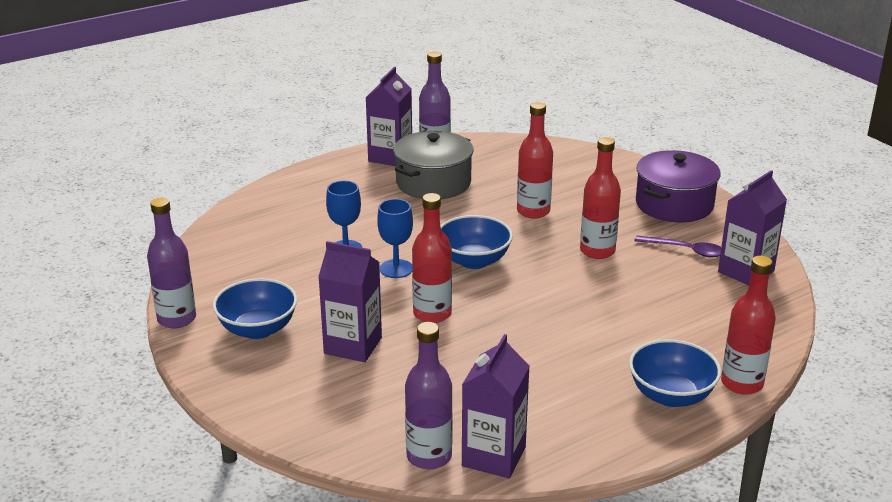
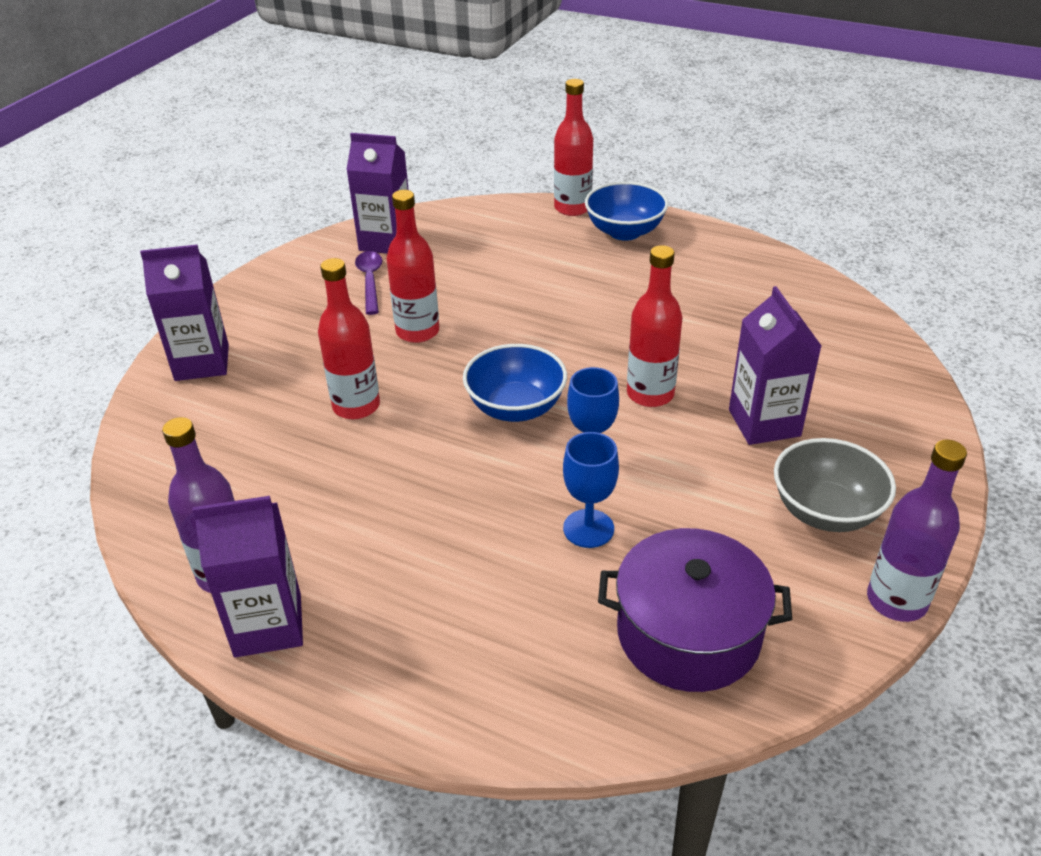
camera: 120 degrees left, 10 degrees up
(258, 329) = (825, 511): blue bowl -> grey bowl
(429, 456) = (844, 312): purple bottle -> none
(433, 183) = (333, 530): grey pot -> none
(493, 456) = (801, 283): purple carton -> purple carton (202, 363)
(674, 204) = (265, 313): purple pot -> purple pot (688, 633)

